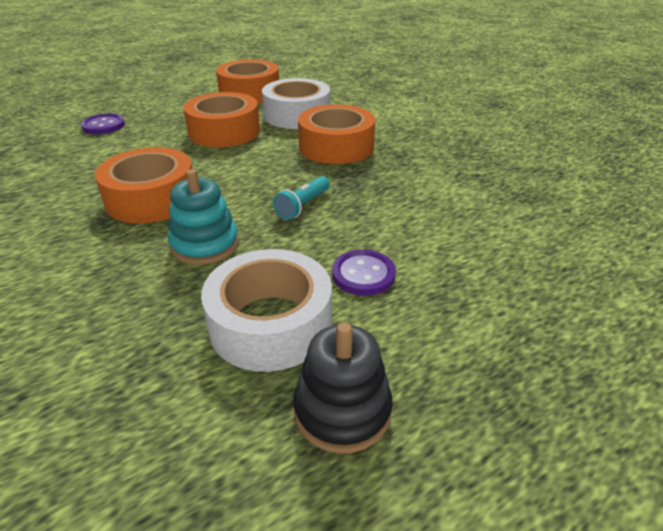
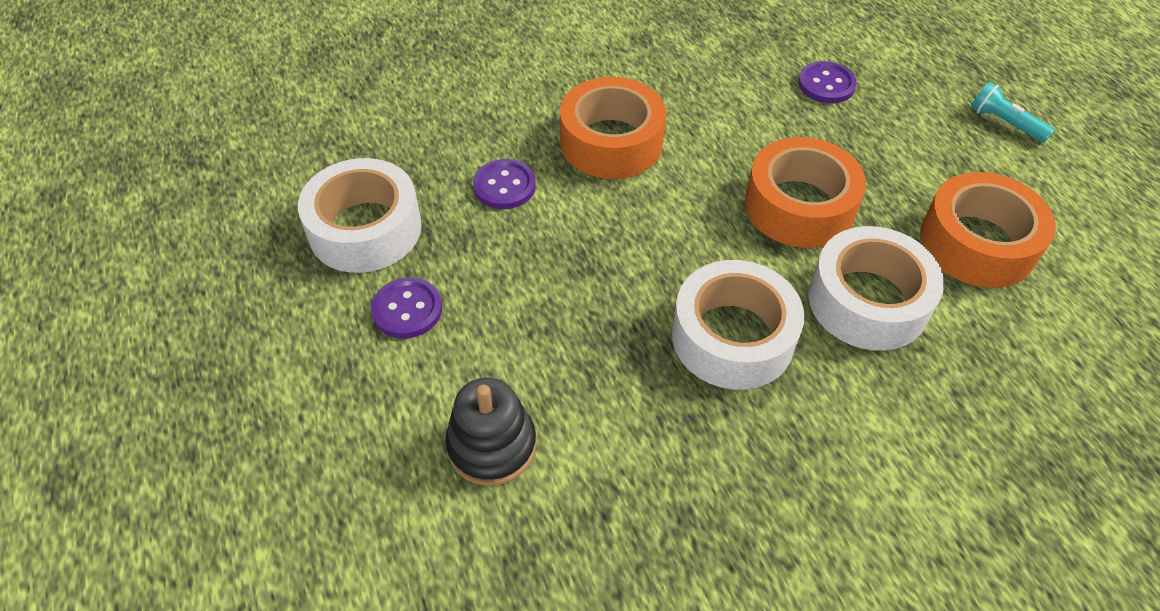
camera: 100 degrees right, 15 degrees up
(205, 245) = (504, 186): turquoise stacking toy -> purple button
(303, 206) = (561, 275): turquoise flashlight -> turquoise flashlight (1005, 123)
(336, 147) = (732, 337): orange tape -> white tape
(342, 410) = (251, 264): black stacking toy -> black stacking toy (492, 445)

